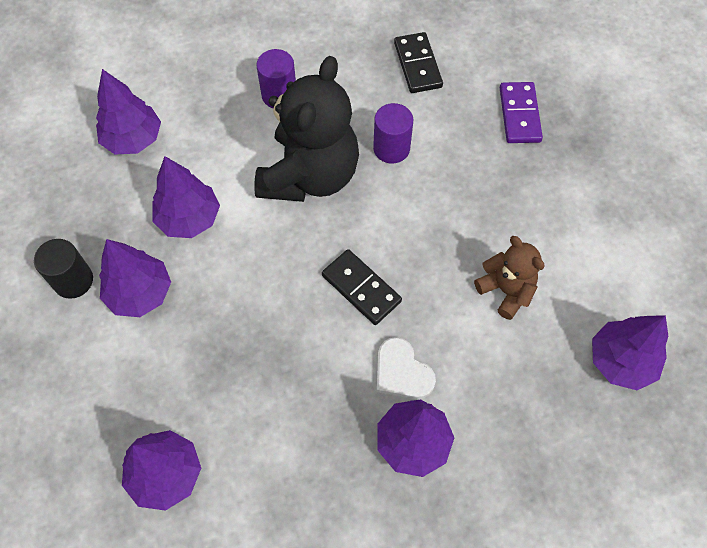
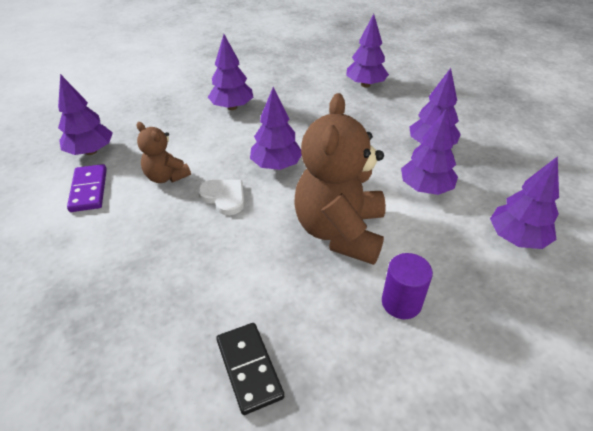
camera: 170 degrees right, 20 degrees down
(73, 280) = (481, 146): black cylinder -> none
(310, 175) = (340, 231): black teddy bear -> brown teddy bear
(361, 288) = (276, 165): black domino -> purple tree
(391, 148) = (268, 265): purple cylinder -> none
(402, 372) = (241, 131): white heart -> white heart (224, 197)
(519, 114) = (128, 321): purple domino -> purple domino (89, 190)

